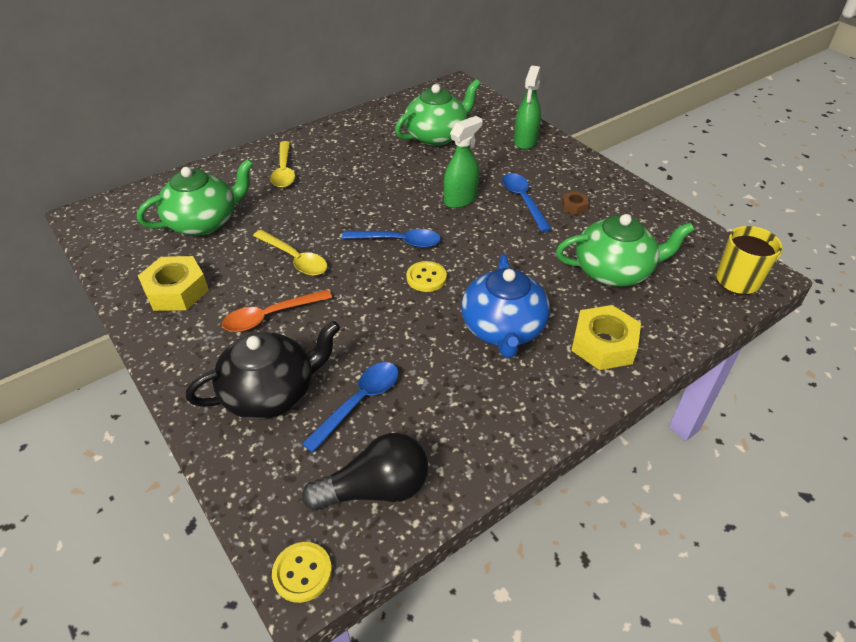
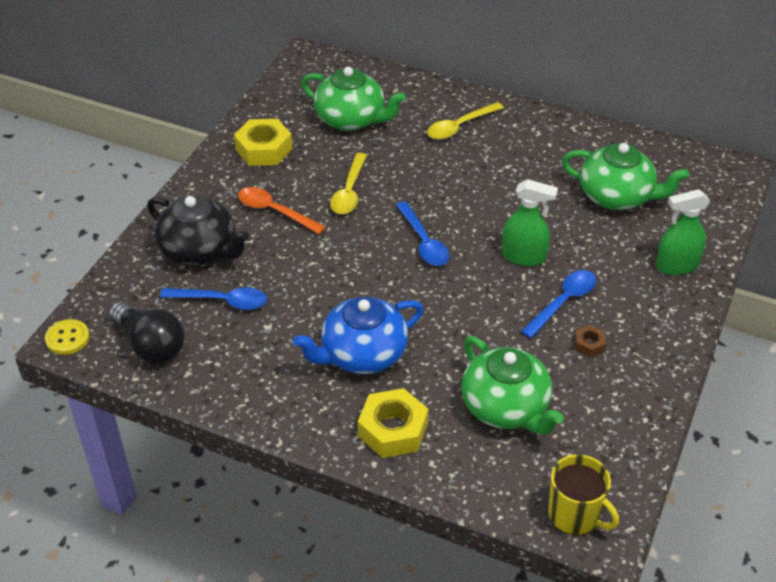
camera: 60 degrees right, 0 degrees up
(426, 278) = (389, 280): yellow button -> none

